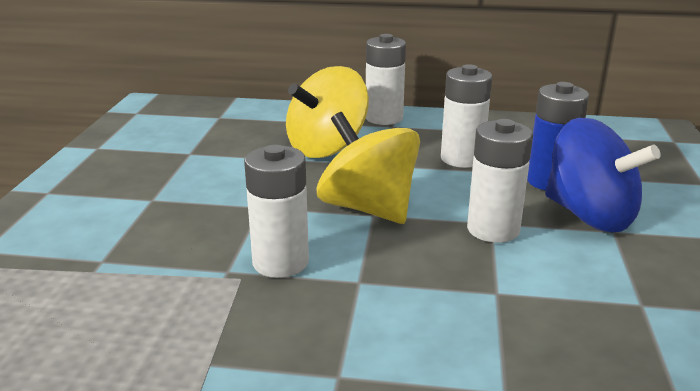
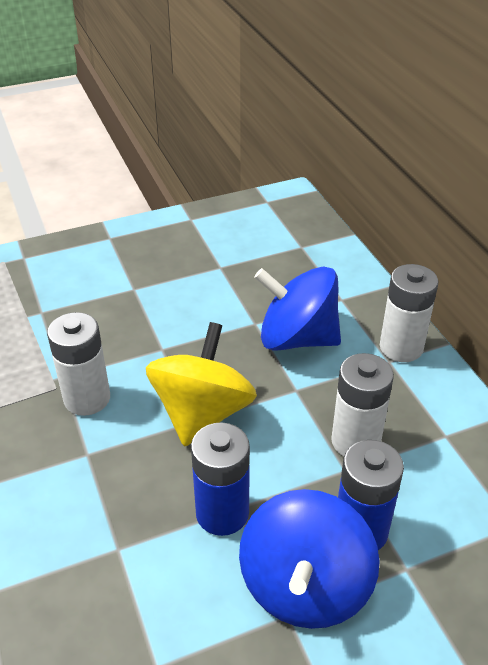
camera: 60 degrees right, 15 degrees up
(327, 148) = (297, 338): yellow spinning top -> blue spinning top
(493, 229) = (222, 513): white battery -> blue battery

